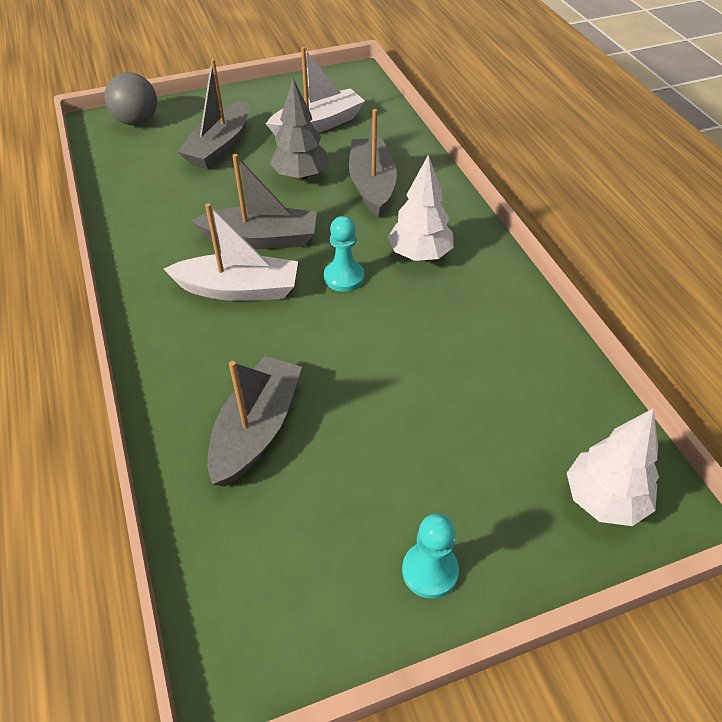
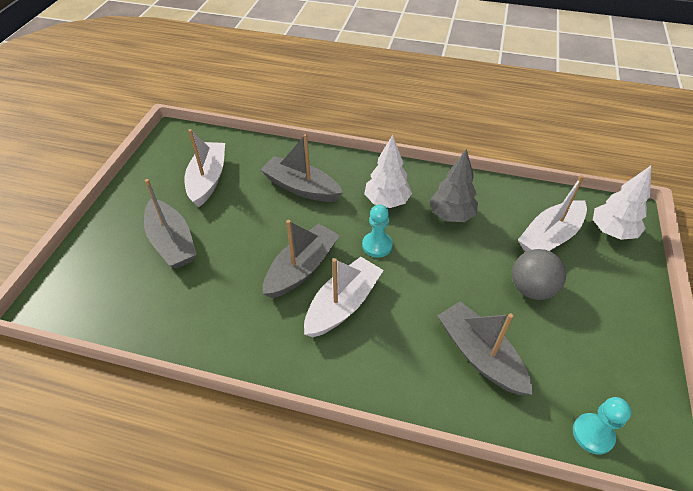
camera: 55 degrees left, 0 degrees up
(137, 121) = (76, 278): grey ball -> grey ball (531, 289)
(300, 176) = (255, 216): grey tree -> grey tree (451, 215)
(430, 571) = (625, 324): turquoise pawn -> turquoise pawn (593, 434)
(517, 429) = (550, 237): none -> white boat

